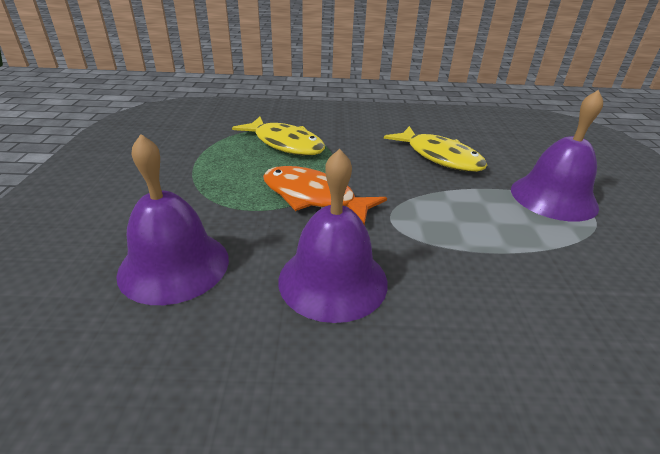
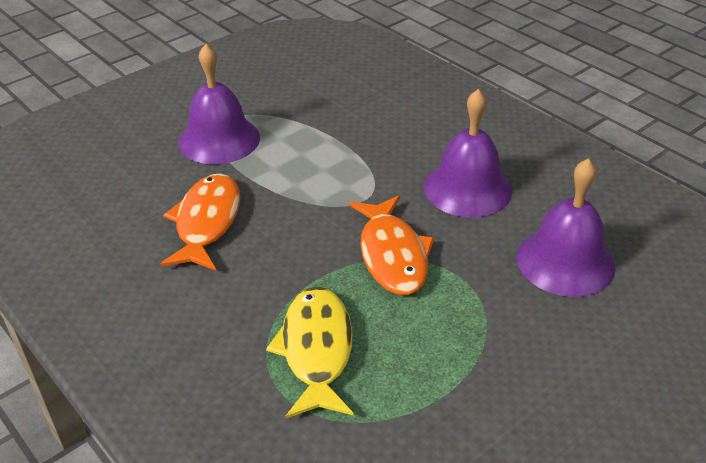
camera: 130 degrees left, 5 degrees up
(439, 157) = (207, 222): yellow fish -> orange fish

